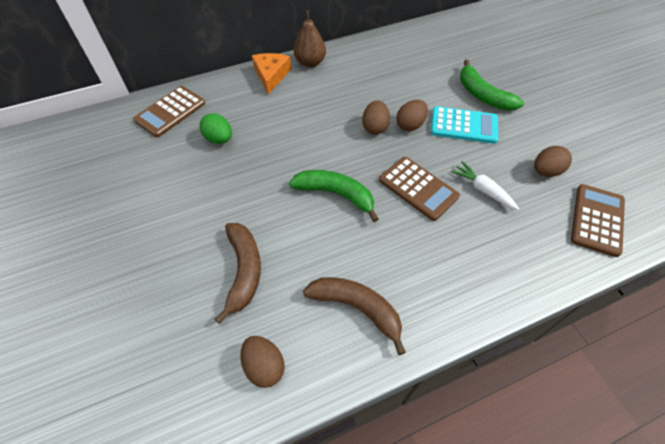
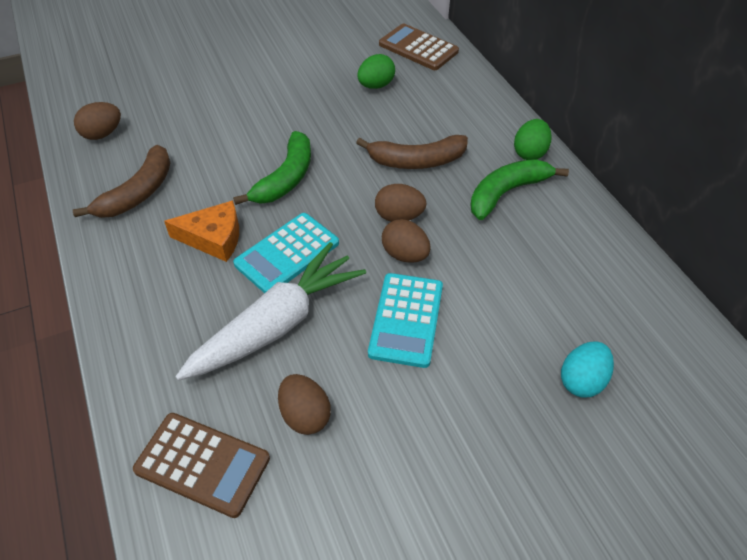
camera: 90 degrees right, 5 degrees down
(244, 271) = (200, 116): brown banana -> brown banana (416, 161)
(271, 75) = (494, 118): orange cheese -> orange cheese (214, 238)
(310, 62) = (530, 153): brown pear -> green egg
(418, 188) = (287, 253): brown calculator -> turquoise calculator
(482, 95) = (483, 357): green banana -> green banana (507, 192)
(483, 190) = (277, 324): white carrot -> white carrot, size x1.99
(486, 61) = (582, 380): none -> turquoise egg

